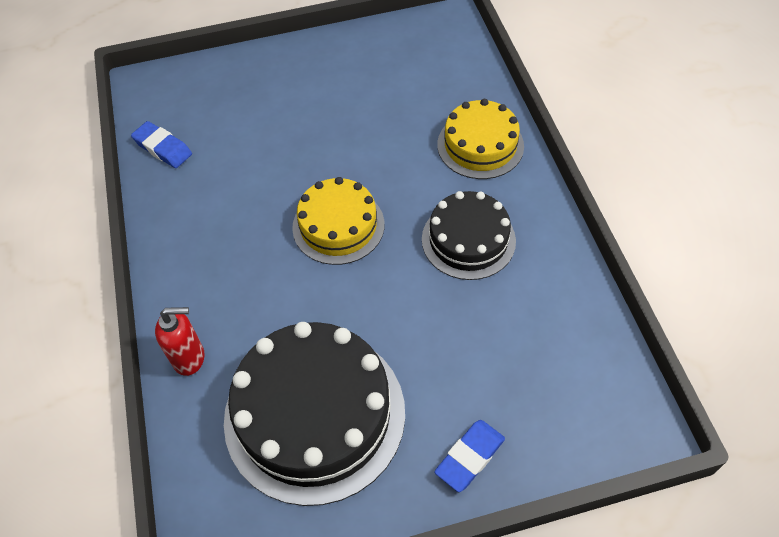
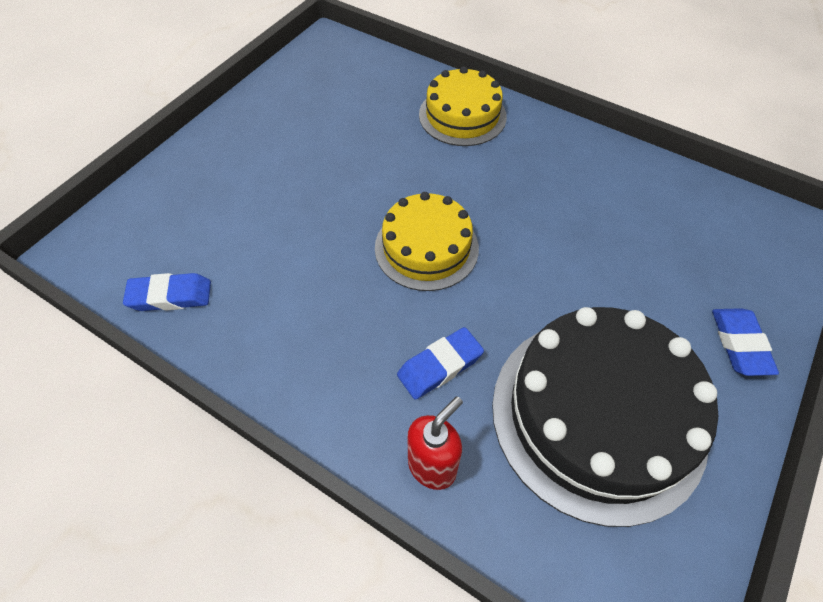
camera: 45 degrees left, 0 degrees up
(258, 307) = (440, 366): none -> blue eraser
(468, 240) = (538, 187): black cake -> none

